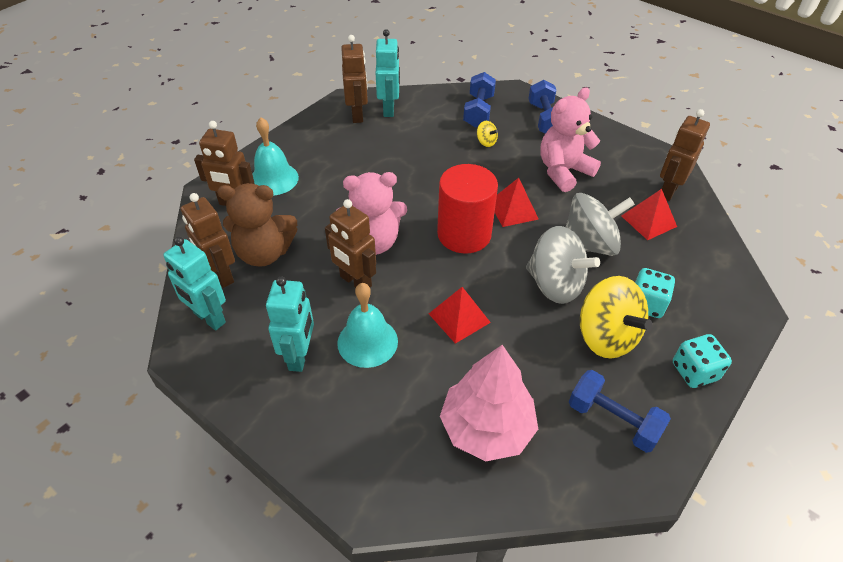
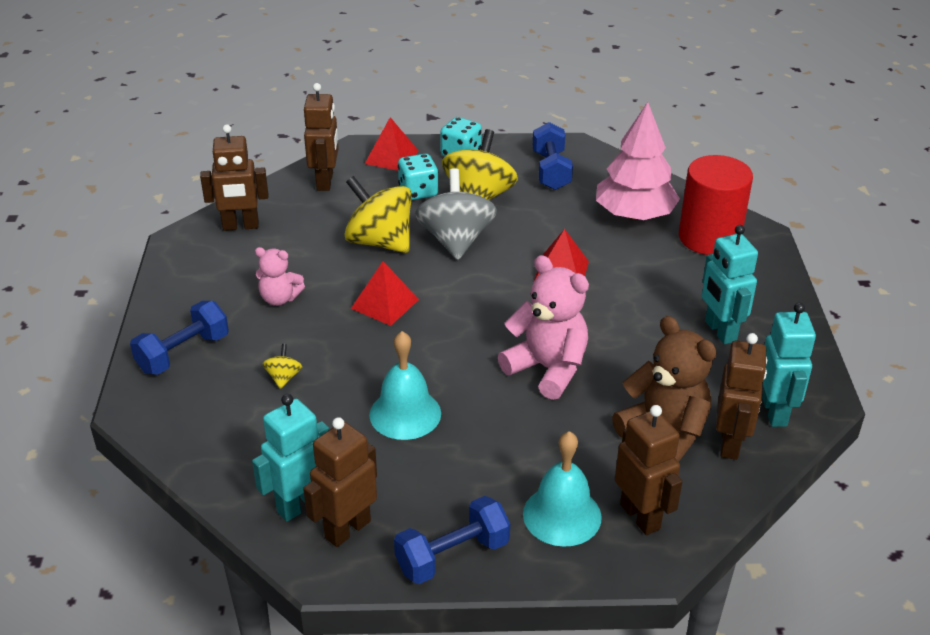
camera: 130 degrees left, 10 degrees down
(300, 356) = (720, 331): turquoise robot -> turquoise robot turned 75 degrees counterclockwise
(355, 281) = (608, 349): brown robot -> brown robot (325, 181)
(367, 342) = (653, 304): turquoise bell -> turquoise bell (405, 414)
(464, 234) = (460, 317): red cylinder -> red cylinder (709, 238)
(478, 111) = (219, 417): blue dumbbell -> blue dumbbell (452, 556)
(563, 171) = (279, 298): pink teddy bear -> pink teddy bear, size x0.58
(589, 244) = (380, 242): grey spinning top -> yellow spinning top
(648, 221) = (304, 222): red pyramid -> red pyramid (391, 157)

